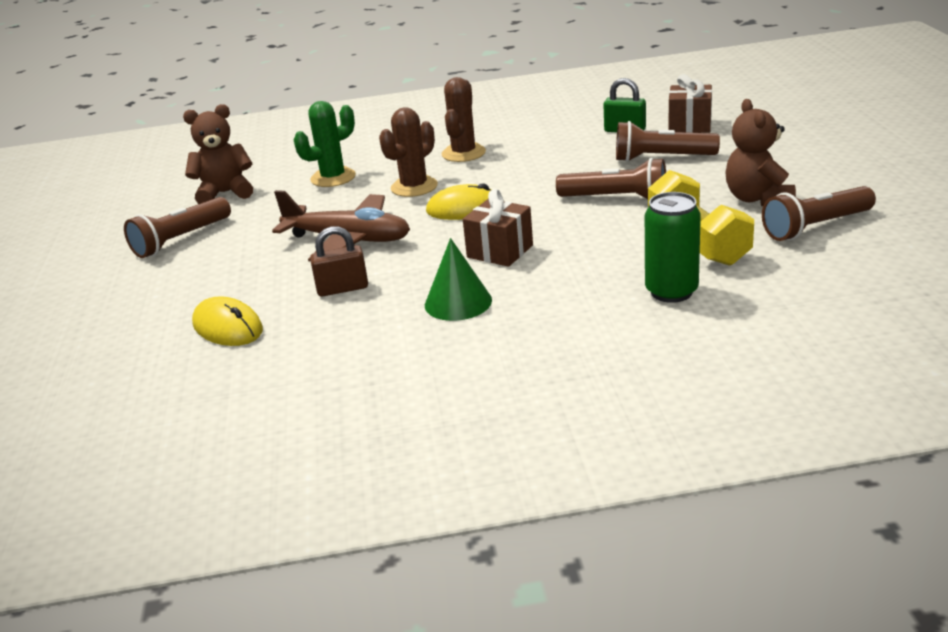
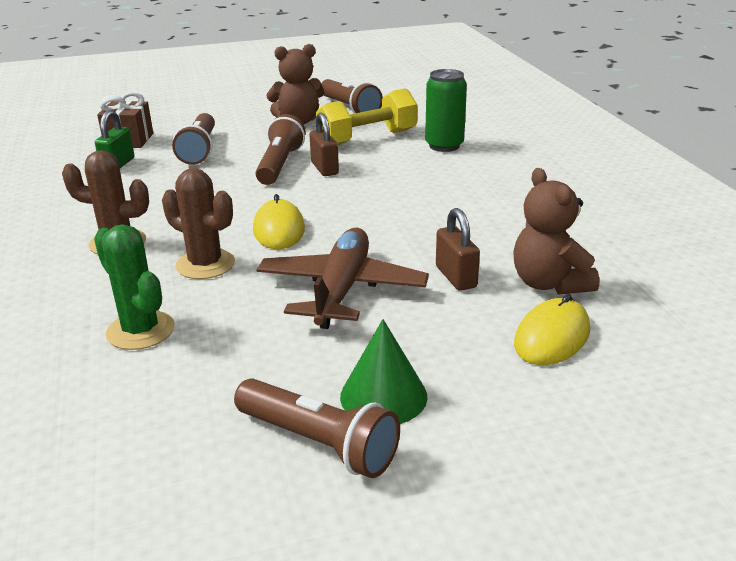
camera: 100 degrees left, 0 degrees up
(225, 193) = (144, 436): brown teddy bear -> brown teddy bear (549, 284)
(458, 302) = (473, 217): green cone -> green cone (383, 396)
(500, 251) = (377, 206): brown gift -> none
(603, 221) = (324, 168): none -> brown padlock

